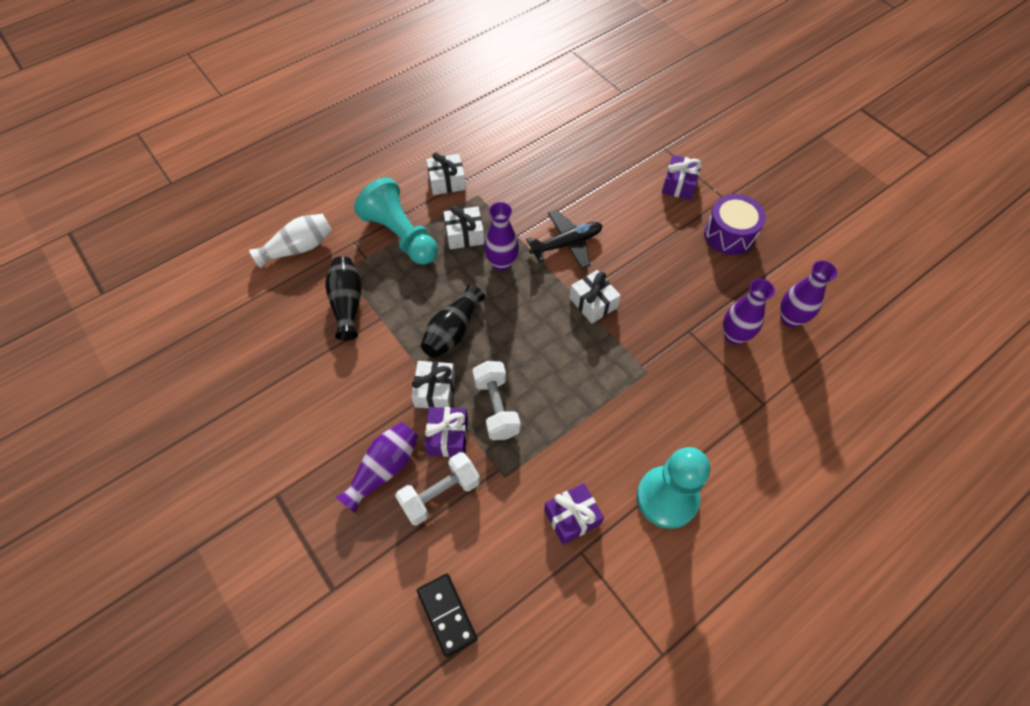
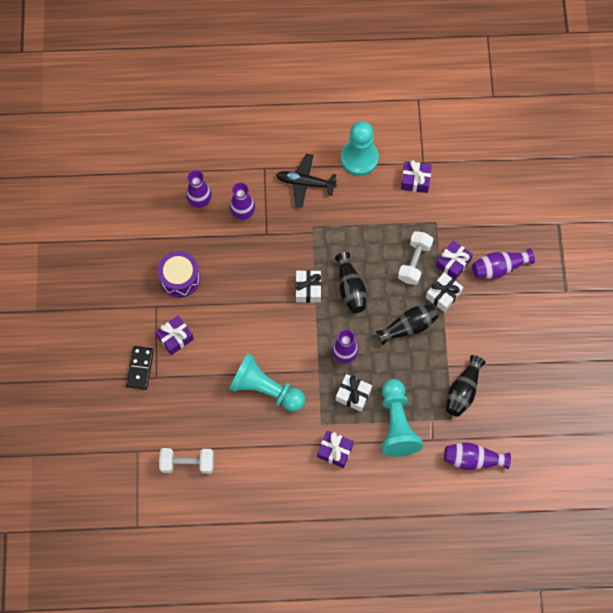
camera: 145 degrees left, 10 degrees up
(298, 248) = (473, 459): white vase -> purple vase
(440, 493) = (476, 235): white dumbbell -> white dumbbell (187, 463)
(446, 615) = (508, 177): black domino -> black domino (140, 368)
(447, 181) = (335, 451): white gift -> purple gift
(548, 332) = (350, 288): none -> black vase
(555, 192) = (265, 389): none -> turquoise pawn
(566, 244) = (291, 342): black plane -> black plane (305, 183)

